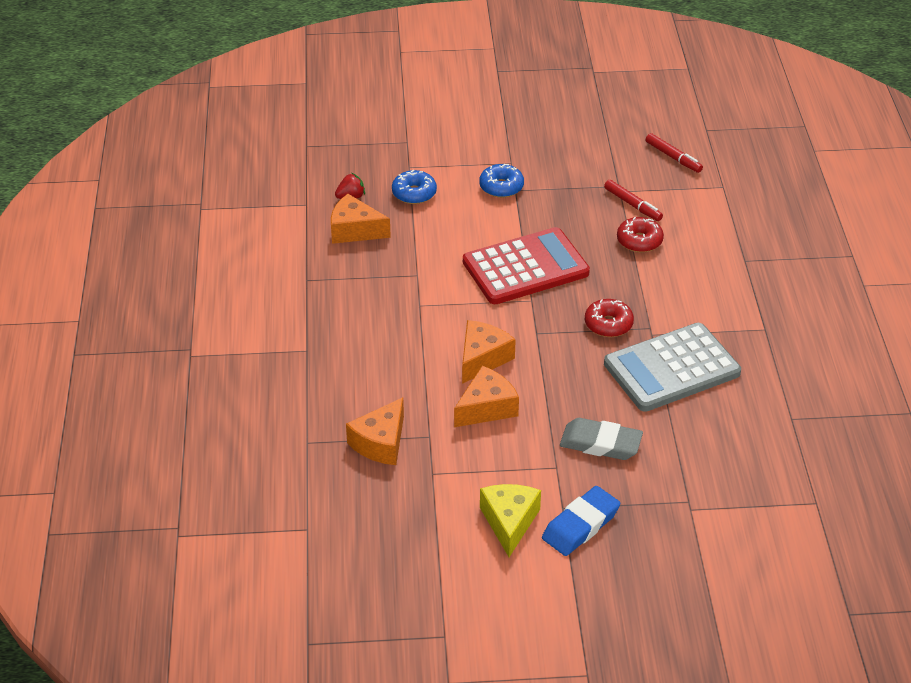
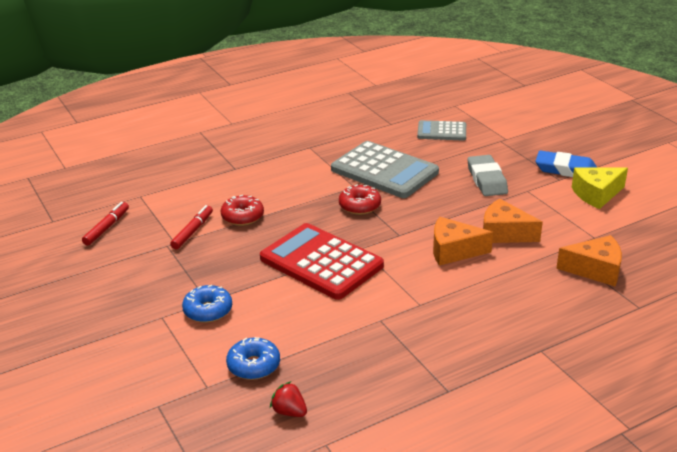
camera: 115 degrees left, 10 degrees down
(354, 230) = (345, 386): orange cheese -> none
(743, 456) = (441, 131): none -> grey calculator

